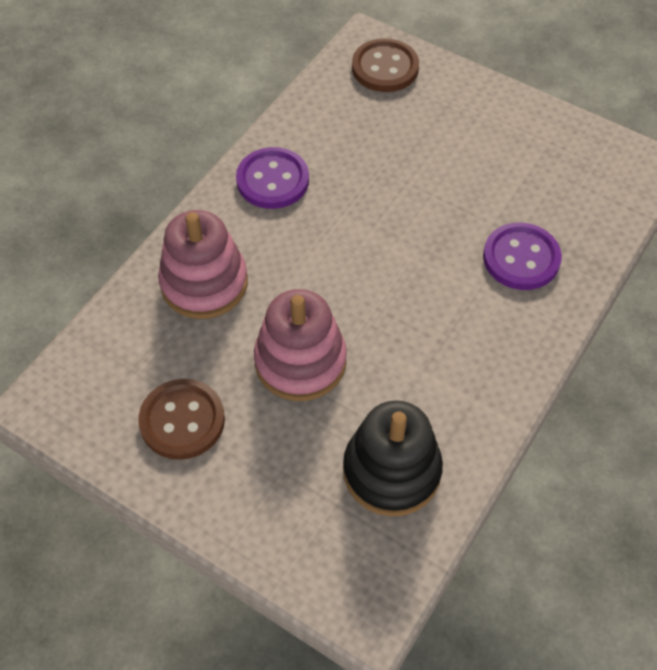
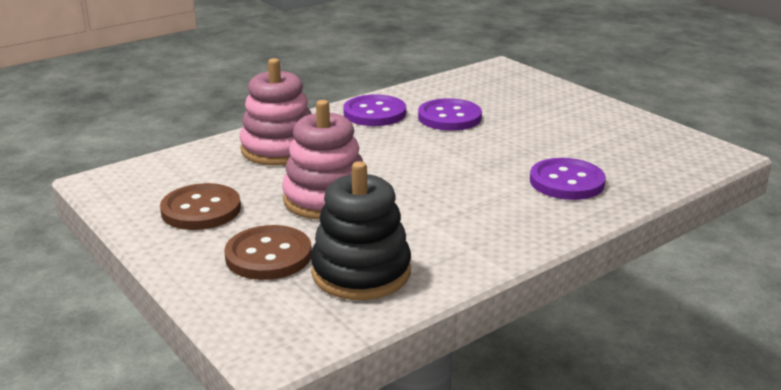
camera: 20 degrees right, 30 degrees down
(357, 167) = (449, 117): none -> purple button
(385, 68) = (506, 79): brown button -> brown button (268, 255)

